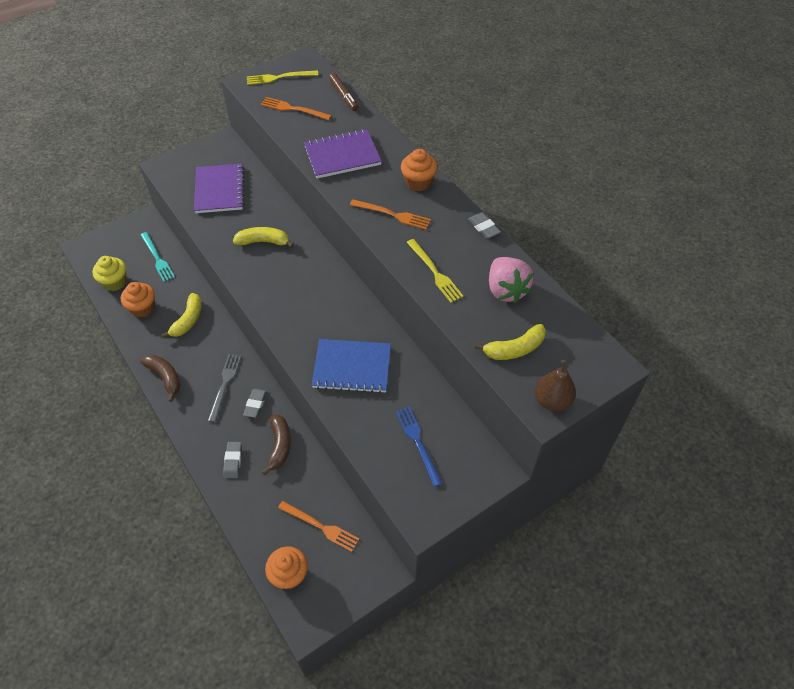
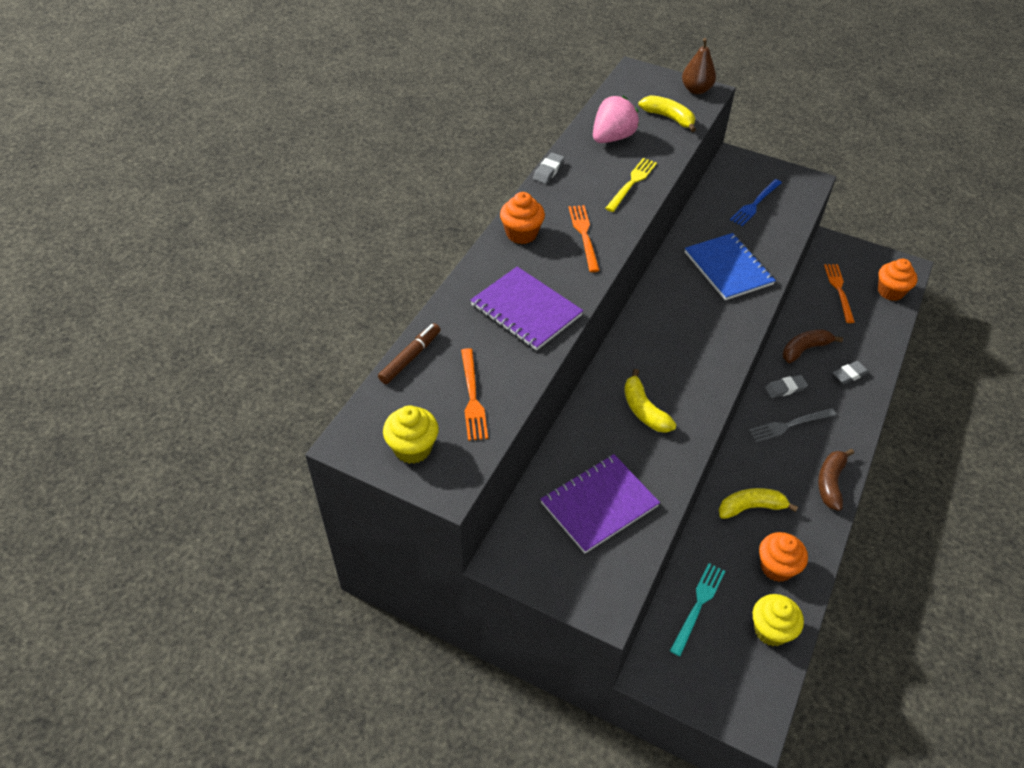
camera: 120 degrees left, 5 degrees down
(279, 77) = (412, 448): yellow fork -> yellow cupcake

